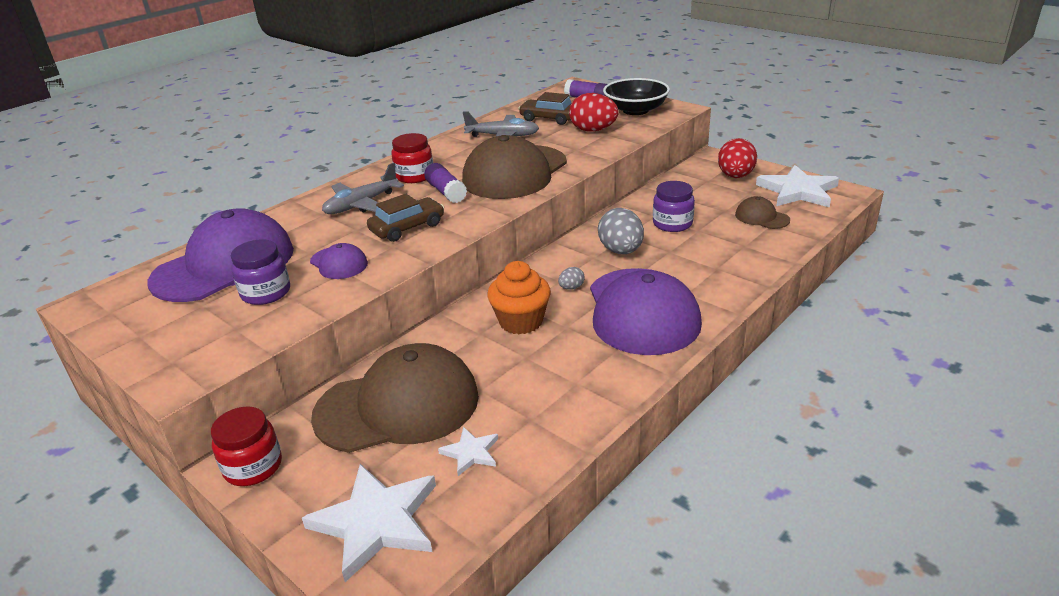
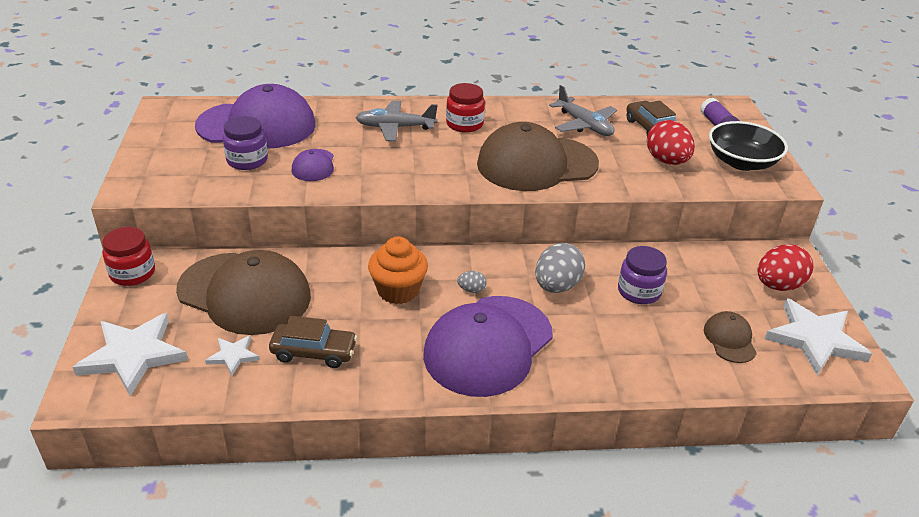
camera: 40 degrees right, 5 degrees up
(407, 228) = (392, 165): brown car -> brown car (314, 352)
(446, 192) = (462, 151): purple glue stick -> none

